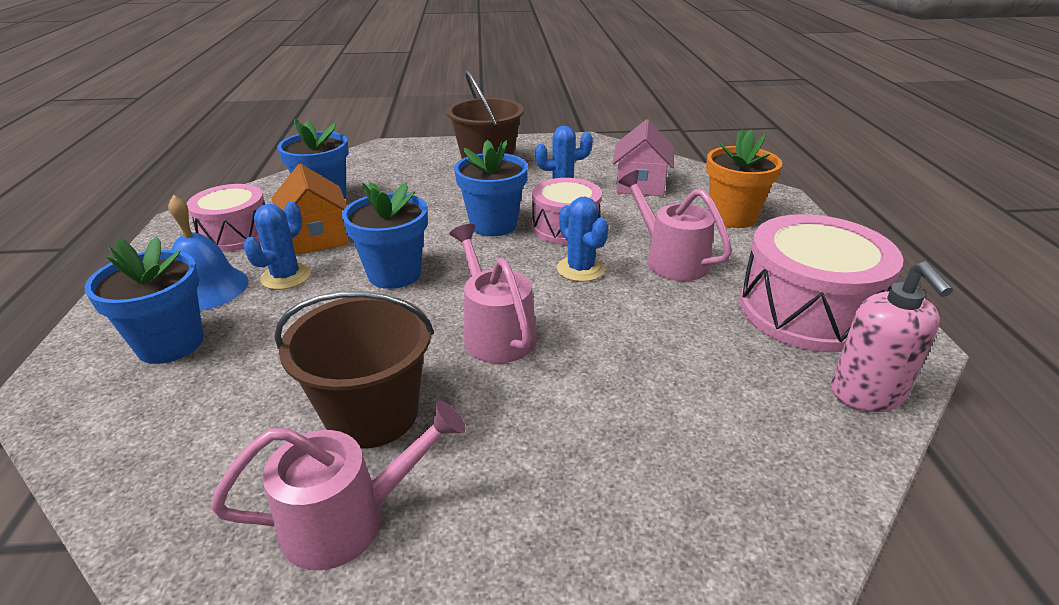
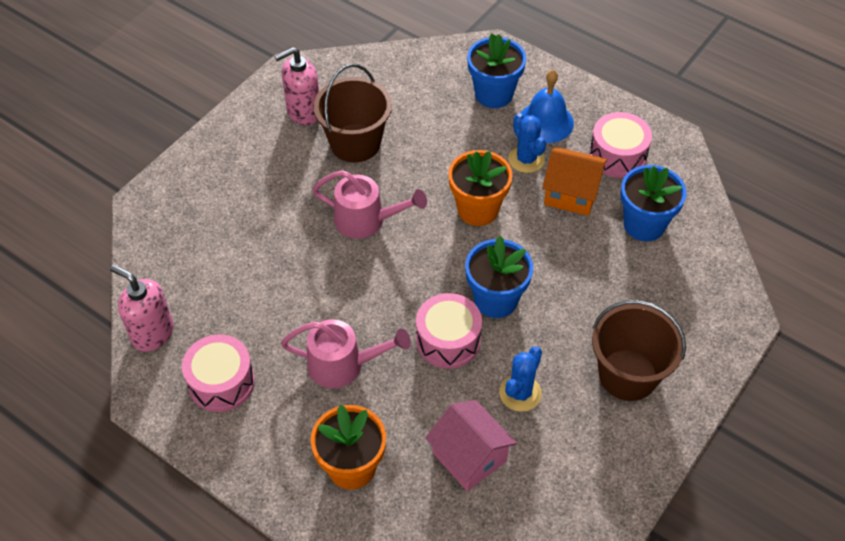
camera: 130 degrees right, 20 degrees up
(349, 519) = (303, 112): pink watering can -> pink soap dispenser
(394, 274) = (478, 209): blue flower pot -> orange flower pot
(580, 269) = (385, 305): blue cactus -> none
(806, 311) = (221, 382): pink drum -> pink drum, size x0.64

